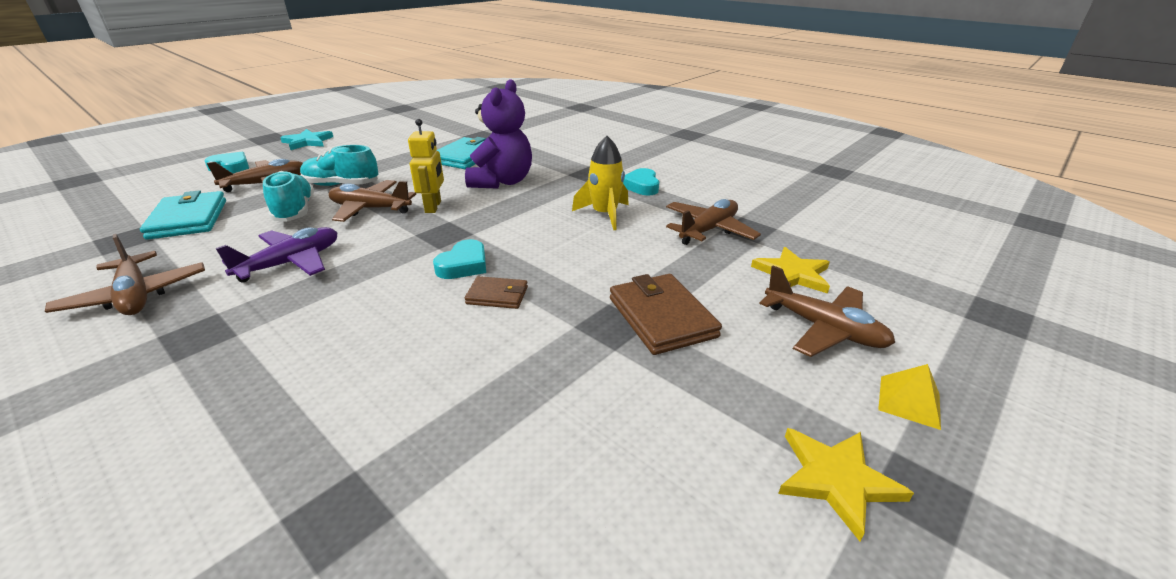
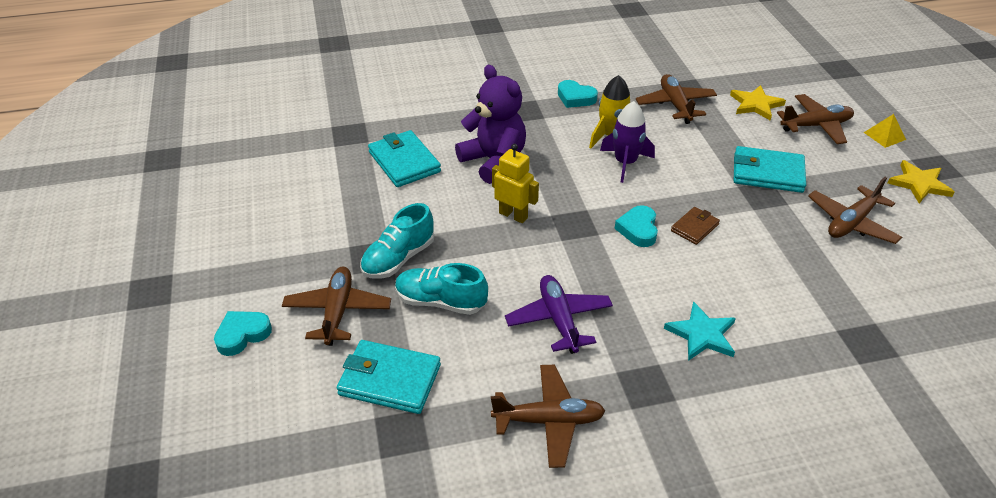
camera: 55 degrees left, 10 degrees up
(307, 142) = (213, 259): turquoise star -> turquoise star (702, 334)
(370, 209) = (481, 252): brown plane -> brown plane (851, 223)
(464, 265) = (638, 229): turquoise heart -> turquoise heart turned 150 degrees counterclockwise
(569, 231) = (625, 163): none -> purple rocket
(662, 317) = (767, 173): brown wallet -> turquoise wallet

